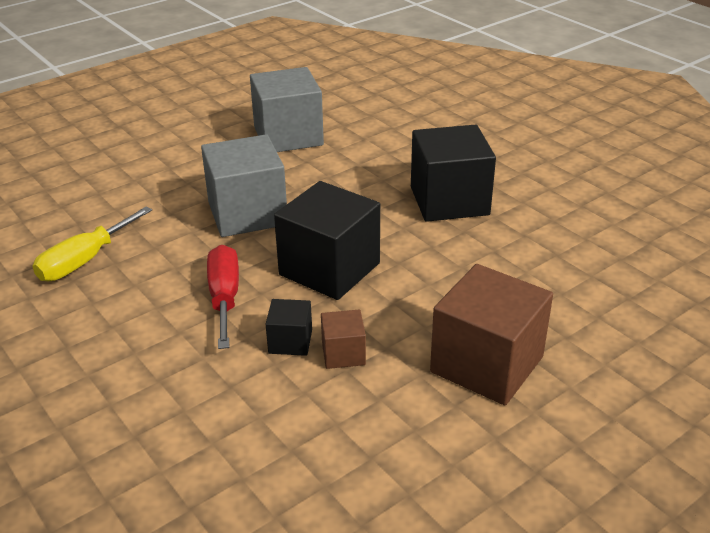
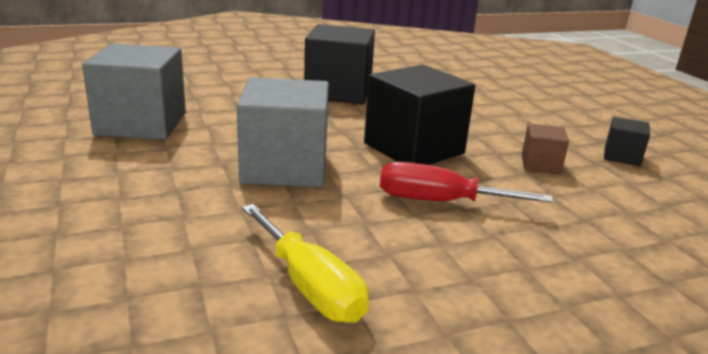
camera: 75 degrees left, 10 degrees down
(290, 341) = (520, 182): black cube -> black cube (622, 156)
(487, 364) = (557, 123): brown cube -> none

